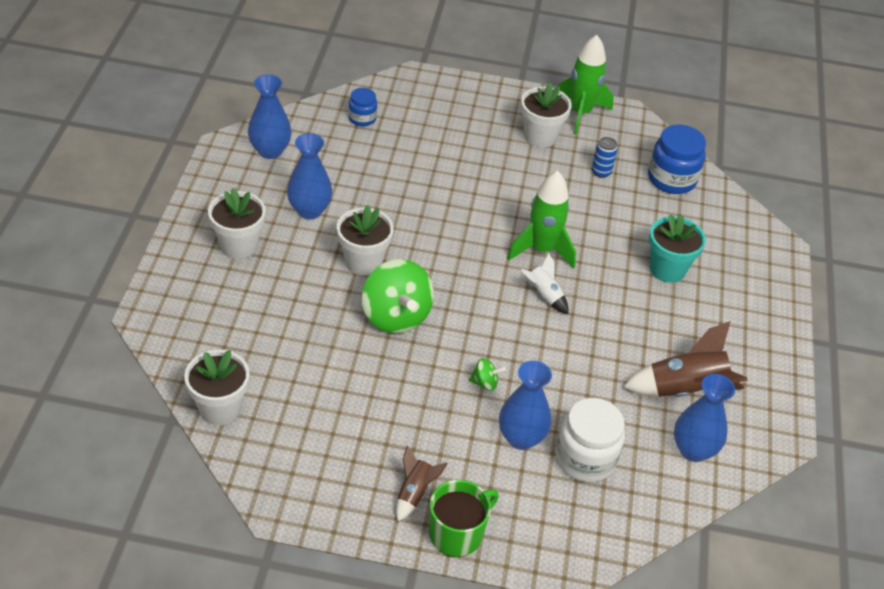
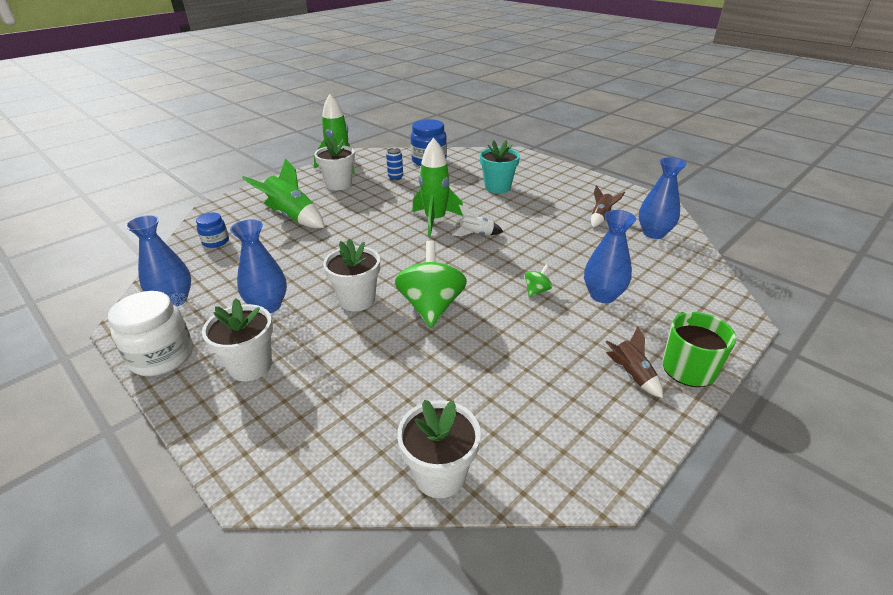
camera: 50 degrees left, 10 degrees down
(396, 316) = (431, 306): green spinning top -> green spinning top turned 105 degrees counterclockwise
(446, 141) = (292, 217): none -> green rocket
(585, 458) = (639, 275): white jar -> white jar (162, 357)
(685, 390) = (601, 217): brown rocket -> brown rocket, size x0.55

